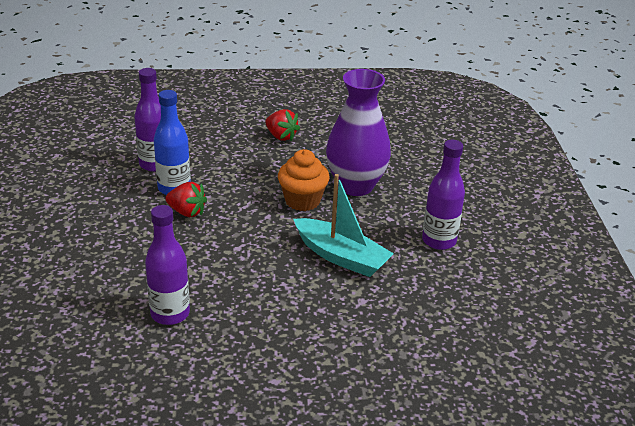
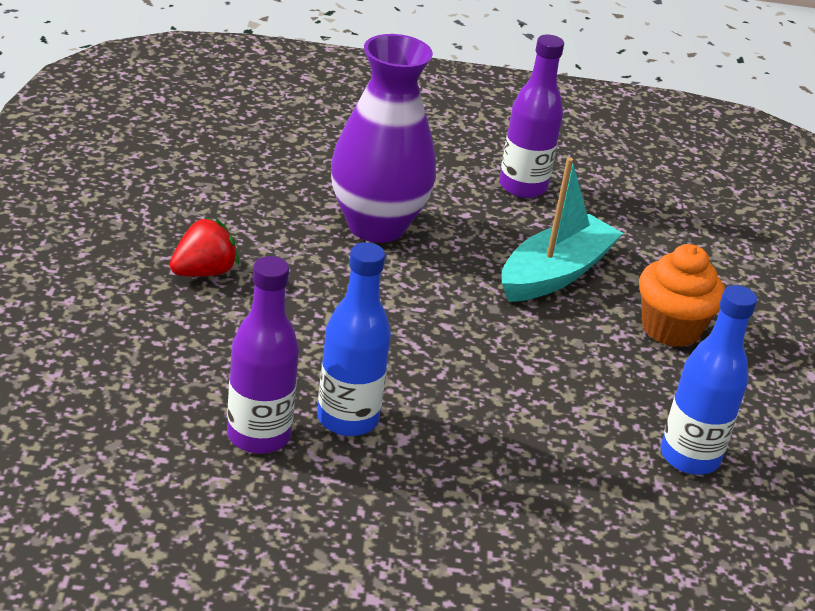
camera: 85 degrees left, 0 degrees up
(170, 313) = (689, 457): purple bottle -> blue bottle
(187, 212) = (424, 411): red strawberry -> none
(302, 201) = (409, 283): orange cupcake -> orange cupcake (670, 329)

